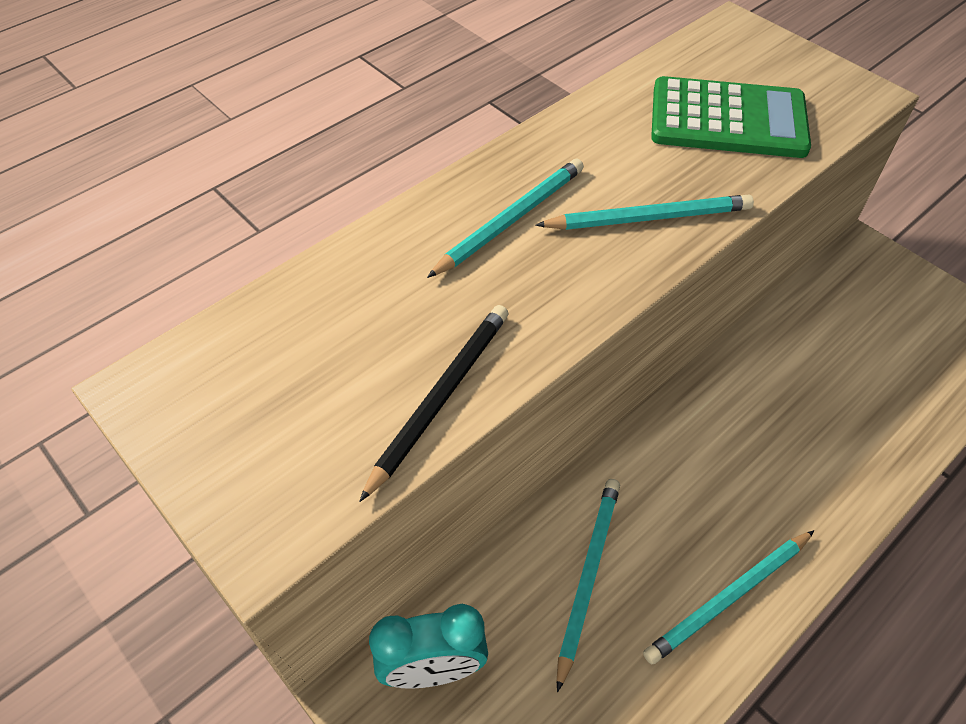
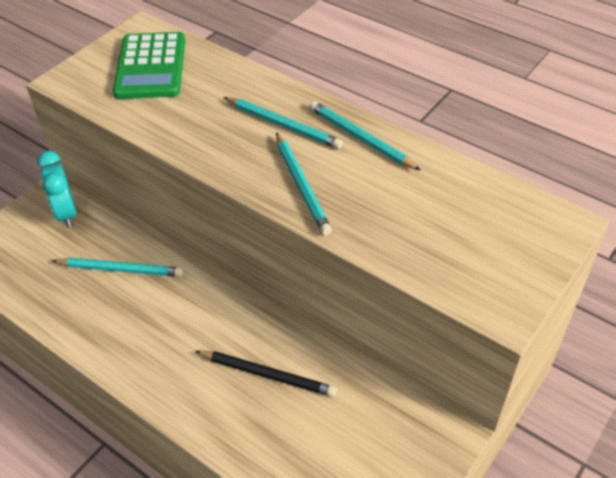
camera: 80 degrees right, 5 degrees down
(440, 397) = (144, 118): black pencil -> black pencil (267, 374)
(728, 119) = (427, 222): green calculator -> green calculator (151, 66)
(729, 598) = (109, 338): turquoise pencil -> turquoise pencil (360, 138)

